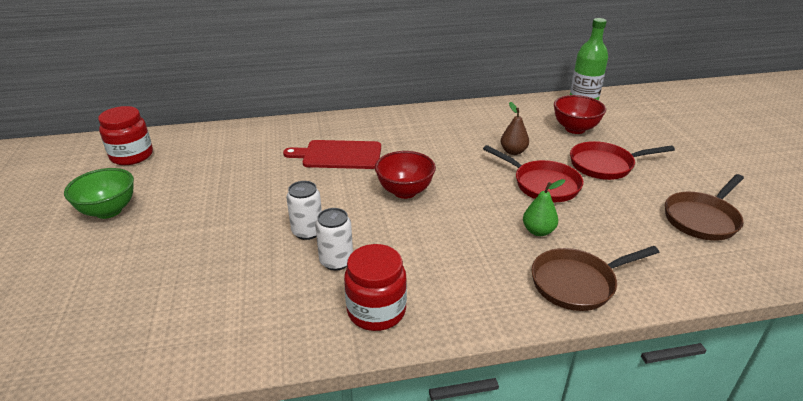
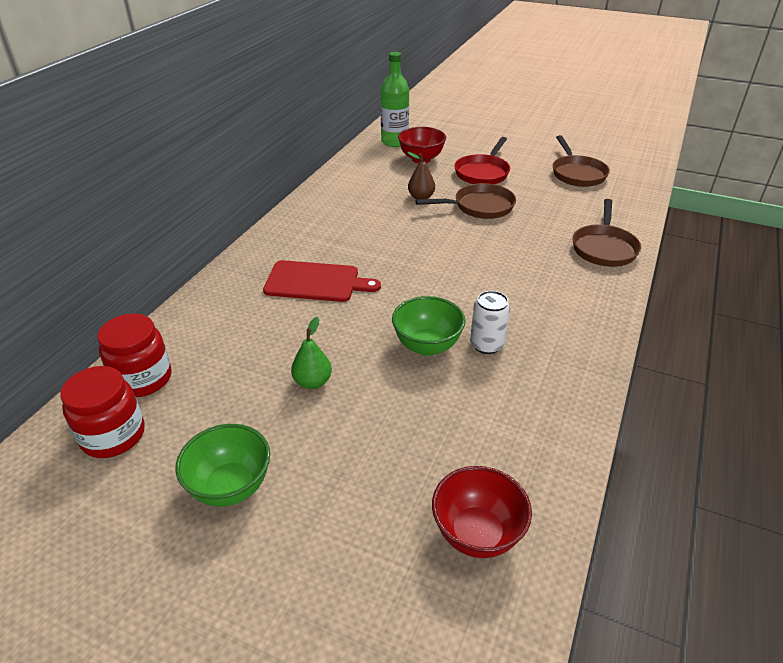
camera: 55 degrees left, 5 degrees up
(307, 231) = (427, 346): white can -> green bowl
(338, 155) = (316, 282): red cutting board -> red cutting board turned 120 degrees counterclockwise
(376, 311) = (568, 347): red jar -> red jar (143, 379)
(405, 191) = (420, 270): red bowl -> red bowl (477, 533)
(538, 231) = (535, 235): green pear -> green pear (312, 382)
(542, 184) = (479, 207): red pan -> brown pan

